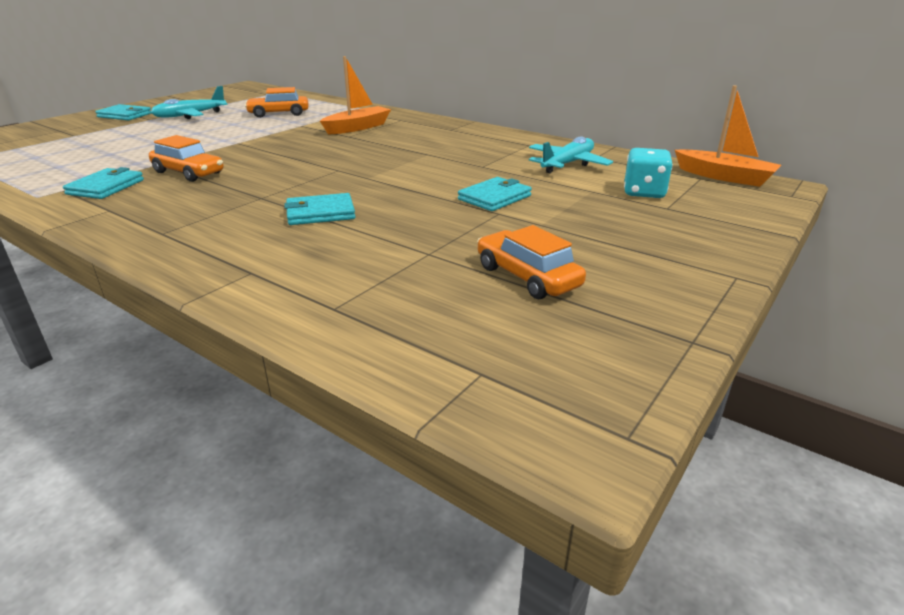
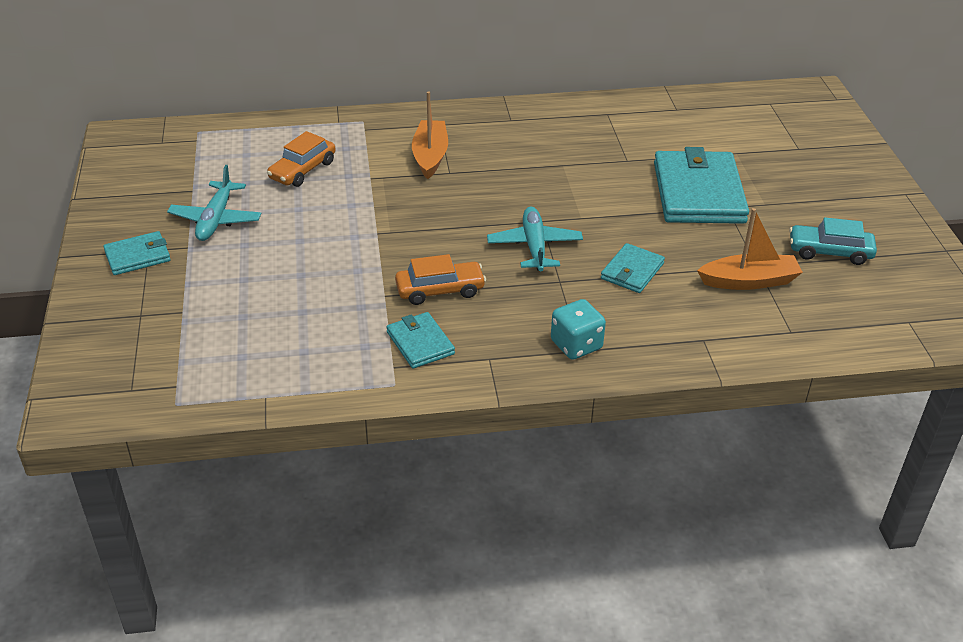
camera: 45 degrees left, 10 degrees up
(494, 197) = (698, 193): turquoise wallet -> turquoise wallet, size x1.99
(527, 277) = (829, 252): orange car -> turquoise car
(567, 164) = (674, 127): turquoise plane -> turquoise plane (534, 246)
(644, 192) = (765, 138): turquoise dice -> turquoise dice (576, 345)
(724, 177) = (780, 95): orange boat -> orange boat (749, 281)

